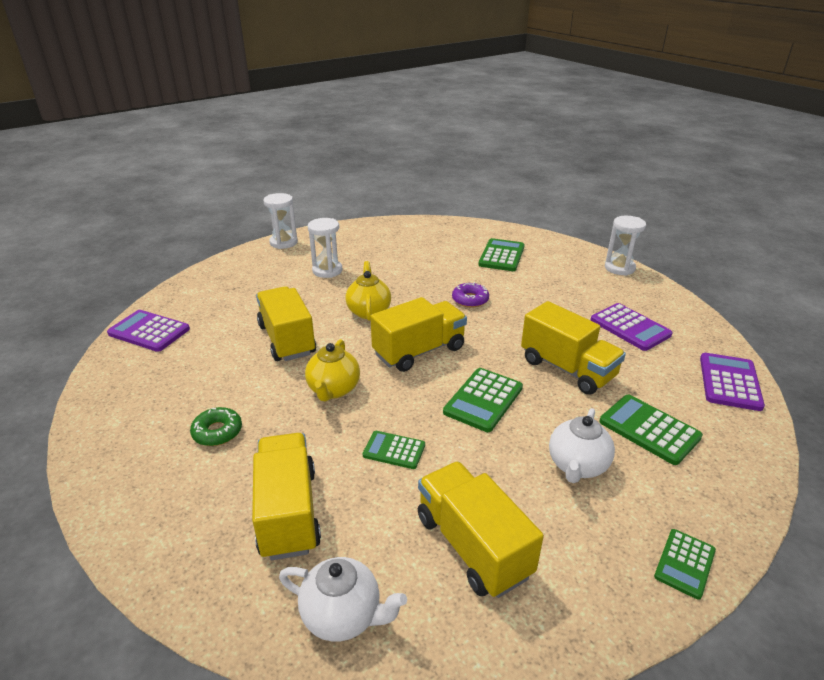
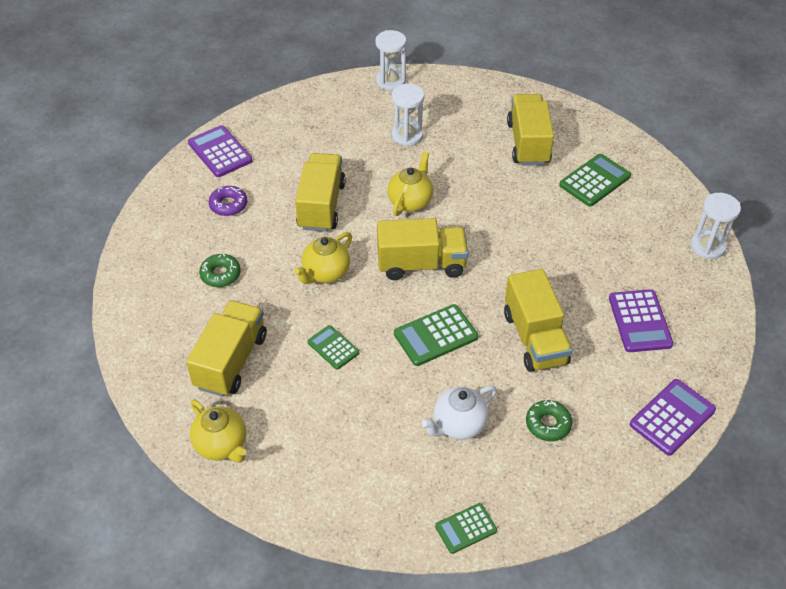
camera: 30 degrees right, 15 degrees up
(343, 615) = (221, 445): white teapot -> yellow teapot
(470, 300) = (513, 225): purple donut -> purple donut (228, 205)
(473, 545) = (333, 443): yellow truck -> yellow truck (528, 143)
(649, 429) = (548, 424): green calculator -> green donut

